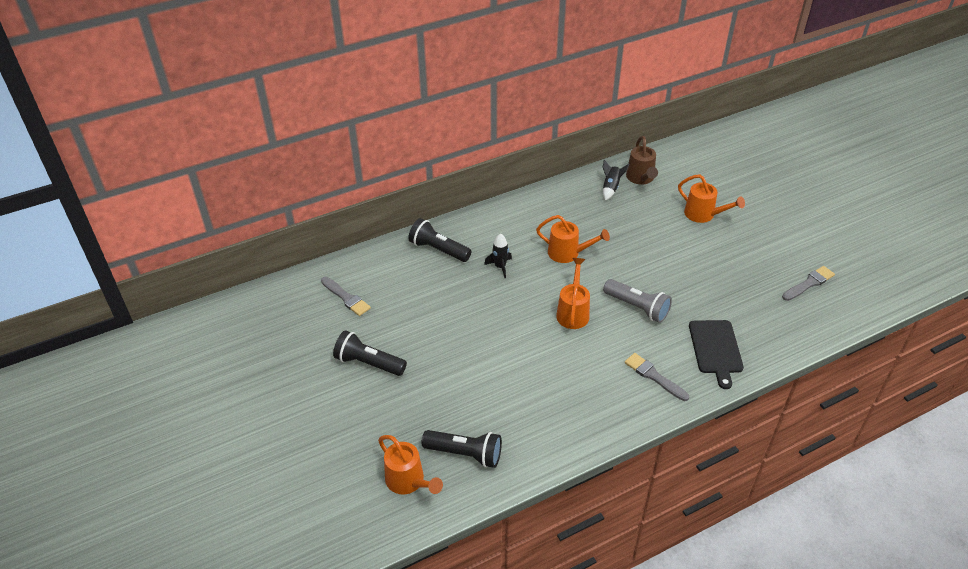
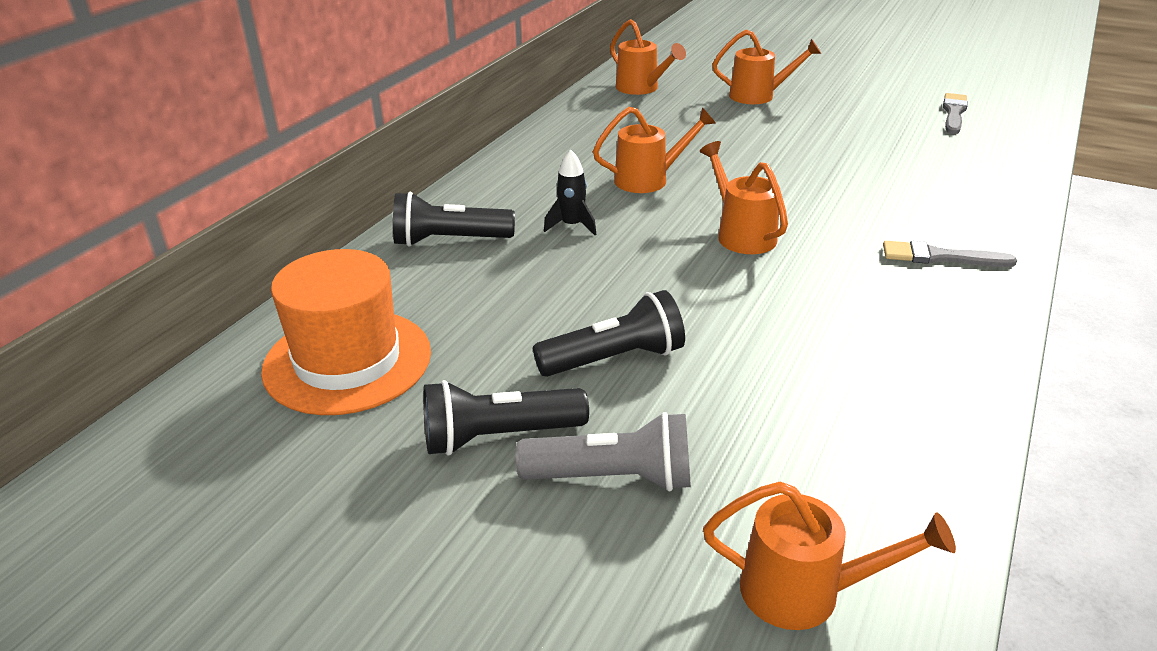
camera: 35 degrees left, 10 degrees down
(346, 298) = (347, 361): grey brush -> orange hat
(465, 454) = (838, 486): black flashlight -> black flashlight (614, 359)
(611, 188) = (617, 106): black rocket -> none
(637, 307) = (813, 199): grey flashlight -> grey flashlight (612, 478)
(641, 178) = (641, 89): brown watering can -> orange watering can
(716, 349) = (961, 202): black cutting board -> none

